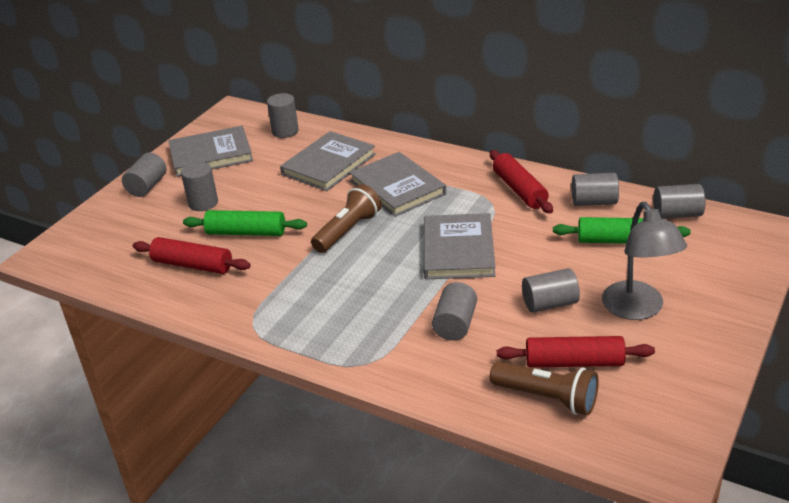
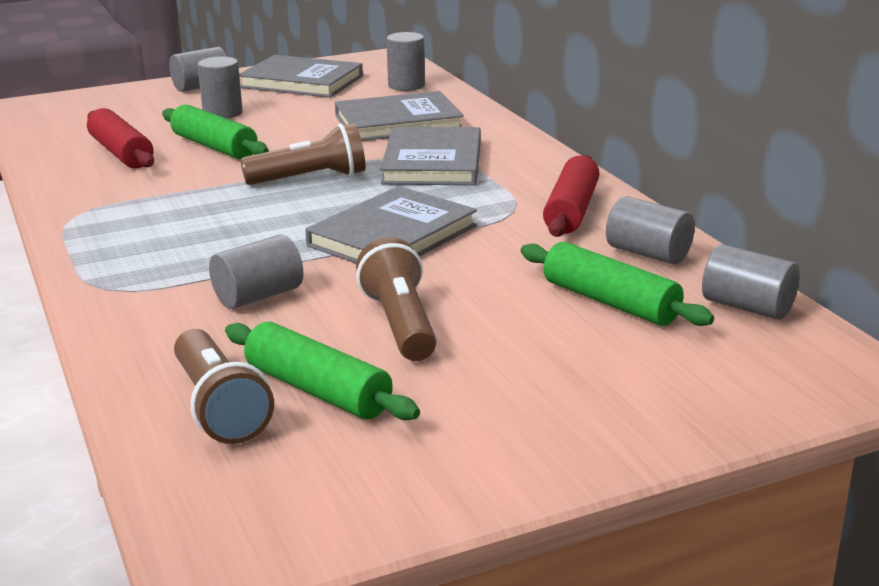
camera: 35 degrees right, 10 degrees down
(550, 304) = (400, 324): grey cylinder -> brown flashlight
(574, 362) = (317, 390): red rolling pin -> green rolling pin
(638, 309) = (501, 377): grey lamp -> none

